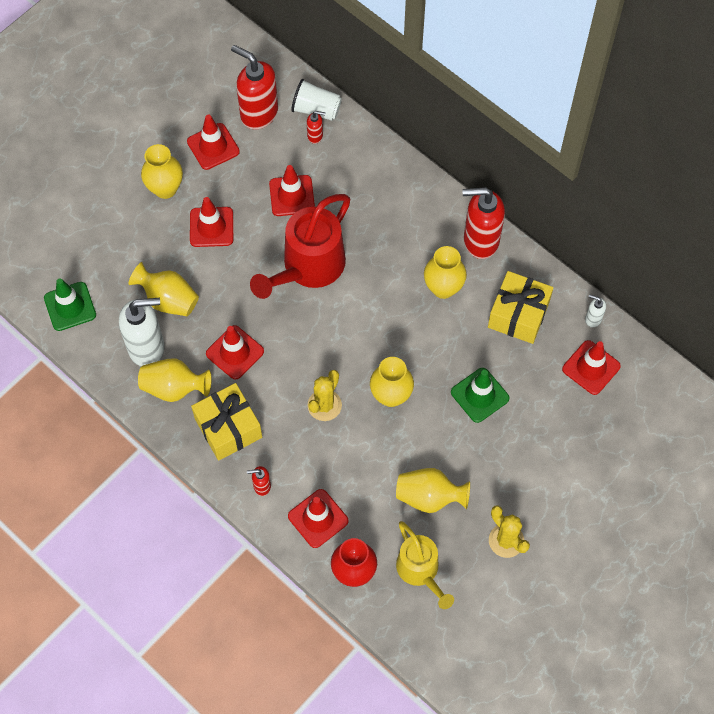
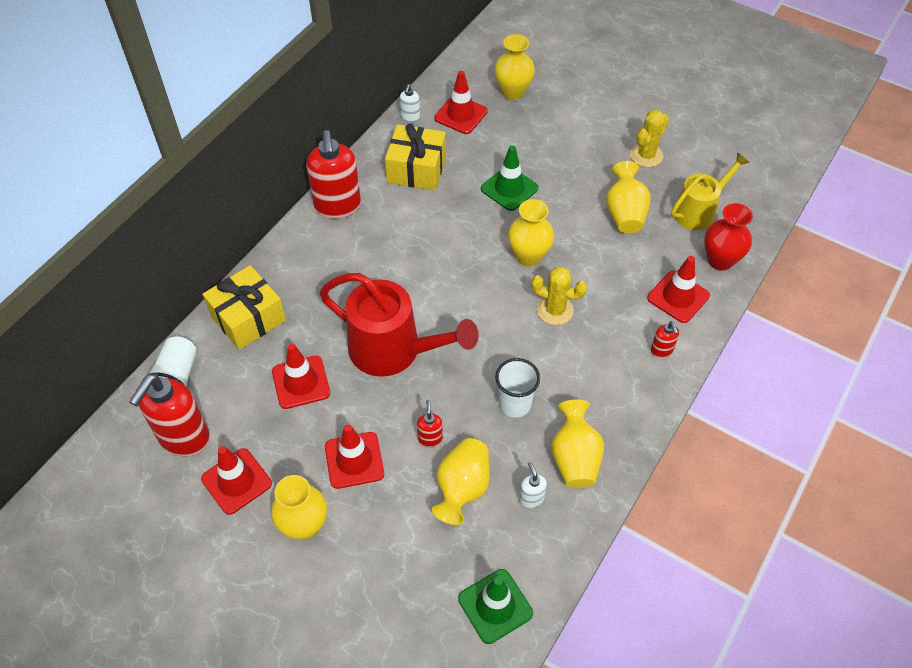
camera: 100 degrees left, 10 degrees down
(147, 348) = (531, 499): white soap dispenser -> white soap dispenser, size x0.45
(228, 428) = (606, 393): yellow gift -> yellow gift (248, 318)
(235, 352) = (514, 404): red traffic cone -> white cup
(315, 136) = (215, 372): red soap dispenser -> red soap dispenser (430, 438)
(443, 288) = (398, 229): yellow vase -> yellow vase (513, 92)

